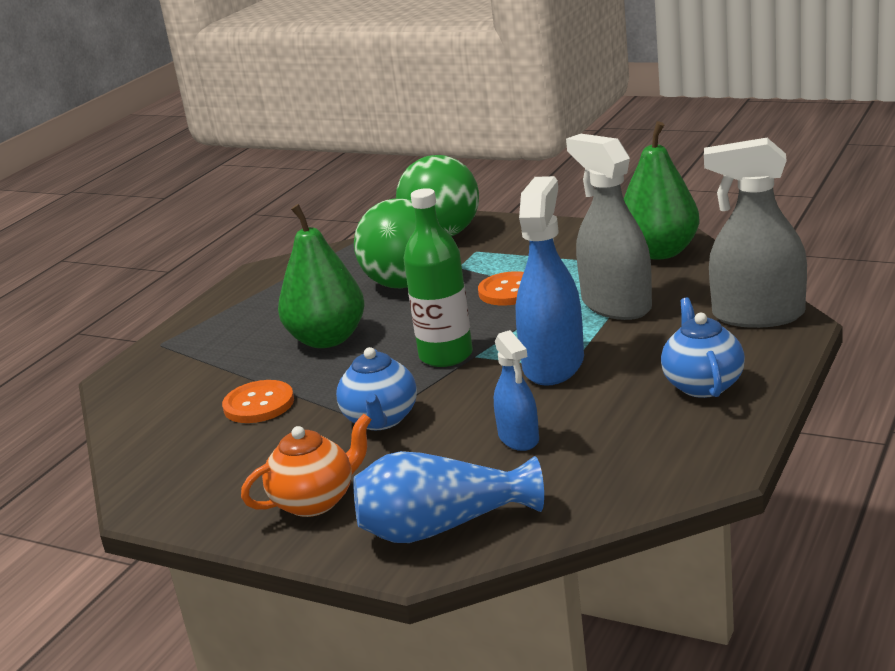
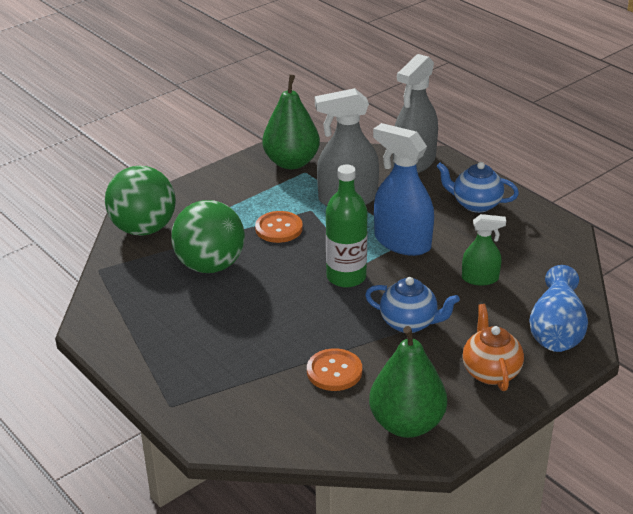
camera: 70 degrees left, 10 degrees up
(327, 339) = (263, 320): green pear -> green pear (406, 424)
(519, 438) = (480, 278): blue spray bottle -> green spray bottle

